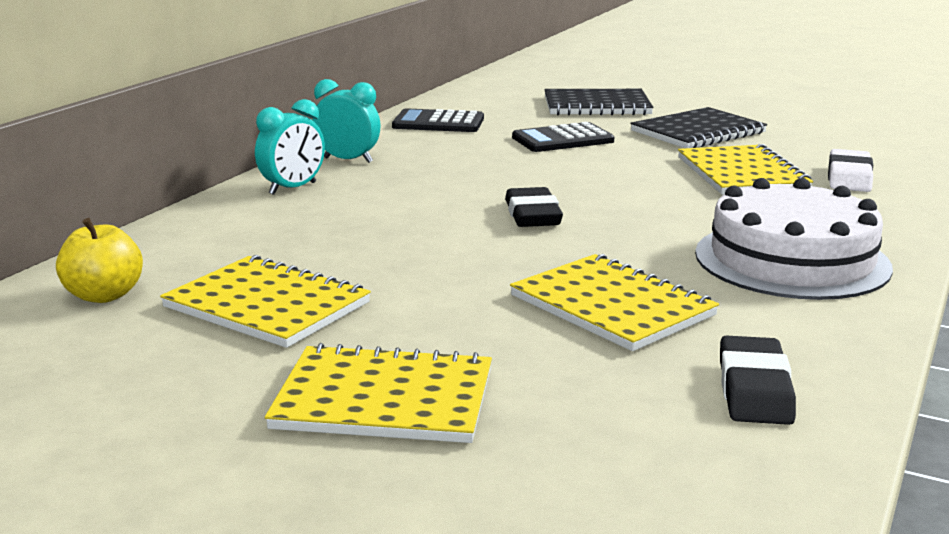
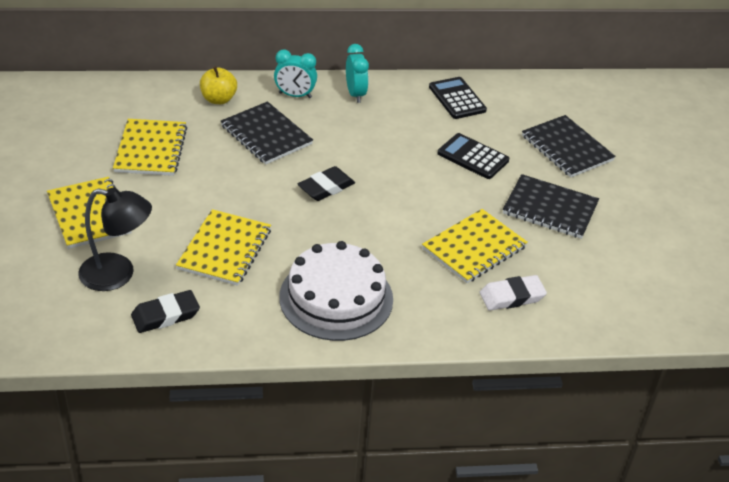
camera: 55 degrees right, 20 degrees up
(104, 295) = (129, 103): yellow apple -> yellow apple (218, 99)
(359, 222) = (266, 135): none -> black notebook
(600, 409) = (118, 274): none -> black lamp

